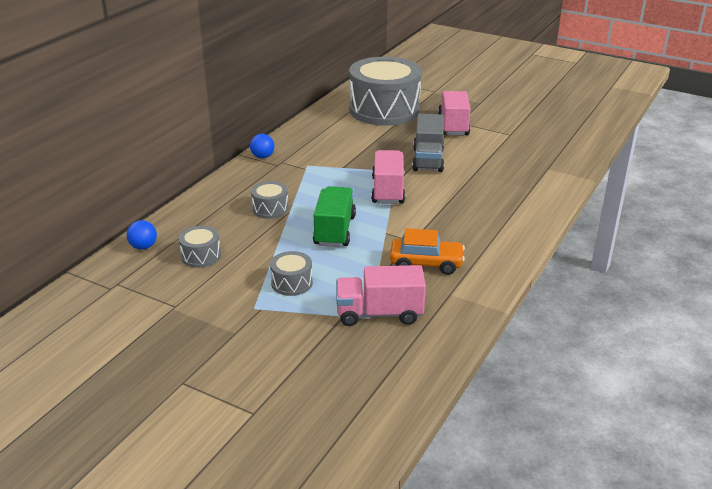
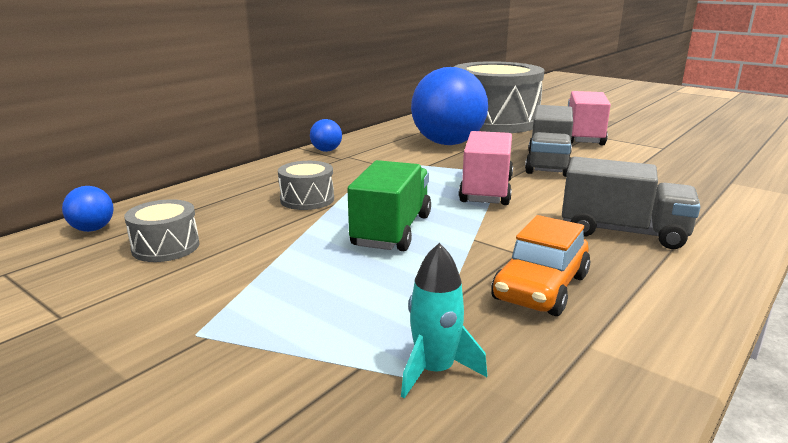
camera: 10 degrees right, 10 degrees down
(292, 283) = (287, 298): grey drum -> none
(352, 141) = (448, 143): none -> blue ball
(379, 313) = (435, 370): pink truck -> turquoise rocket
(426, 263) = (540, 288): orange car -> orange car turned 105 degrees clockwise
(473, 219) = (623, 232): none -> grey truck

